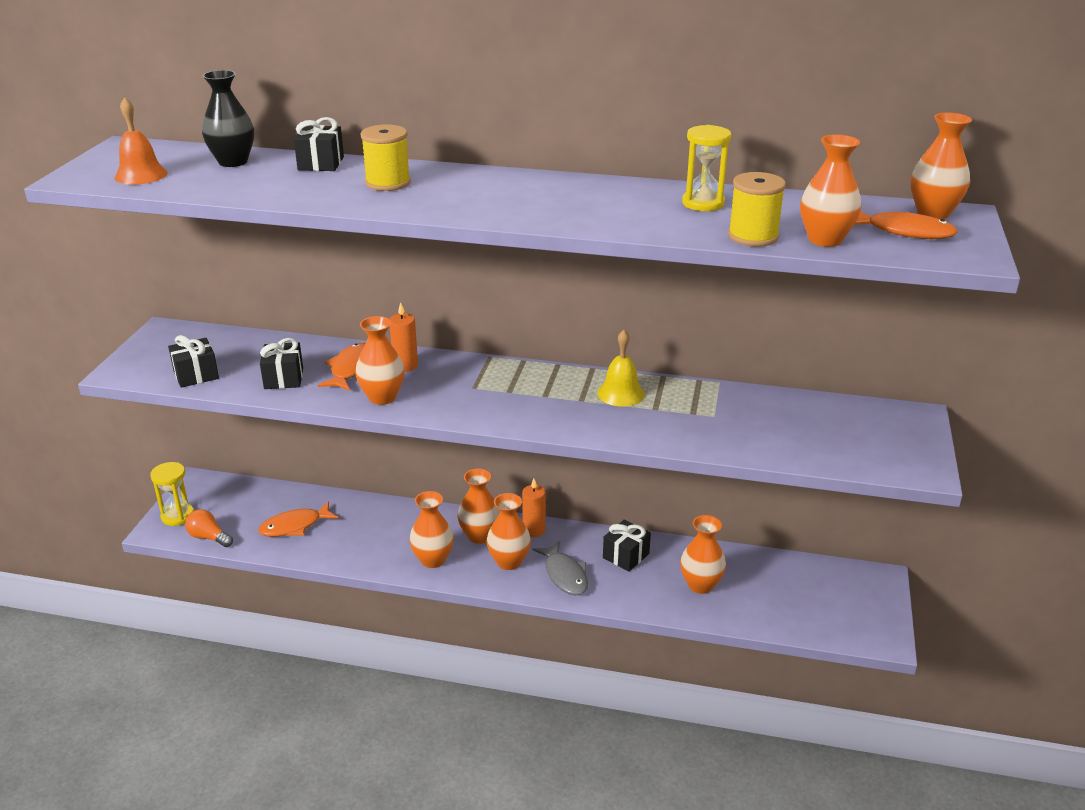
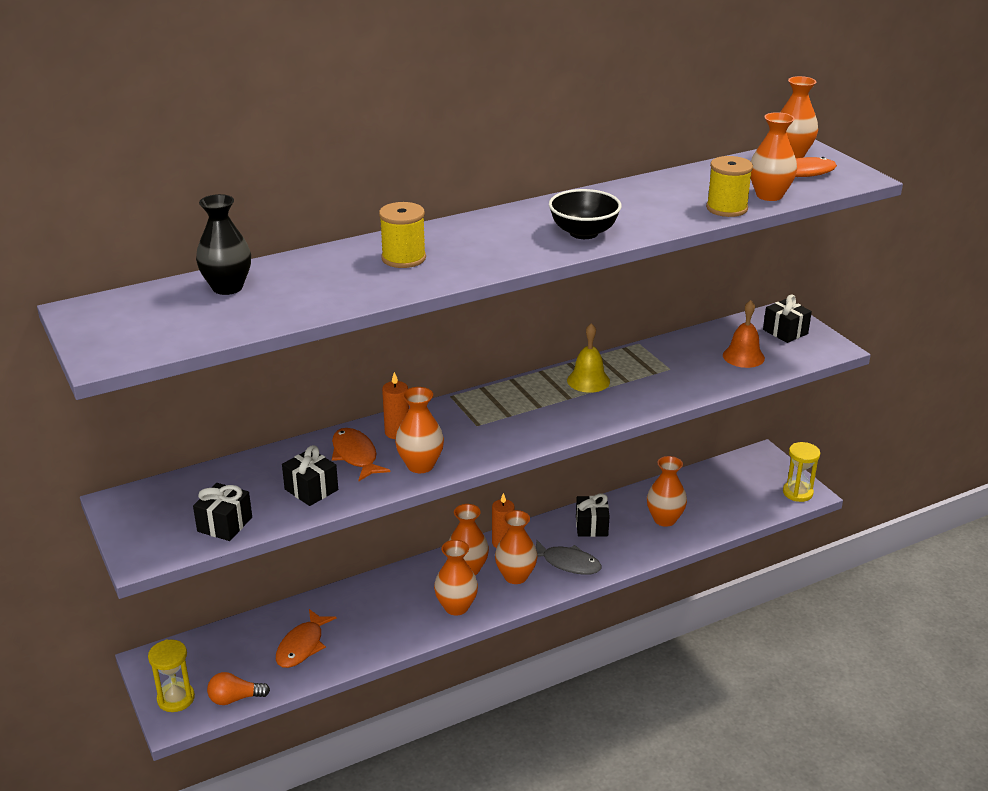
camera: 40 degrees left, 0 degrees up
(141, 175) = (167, 330): orange bell -> orange bell (743, 356)
(321, 163) = (311, 261): black gift -> black gift (785, 332)
(570, 212) = (583, 233): none -> black bowl
(703, 203) = (653, 195): yellow hourglass -> yellow hourglass (797, 493)

